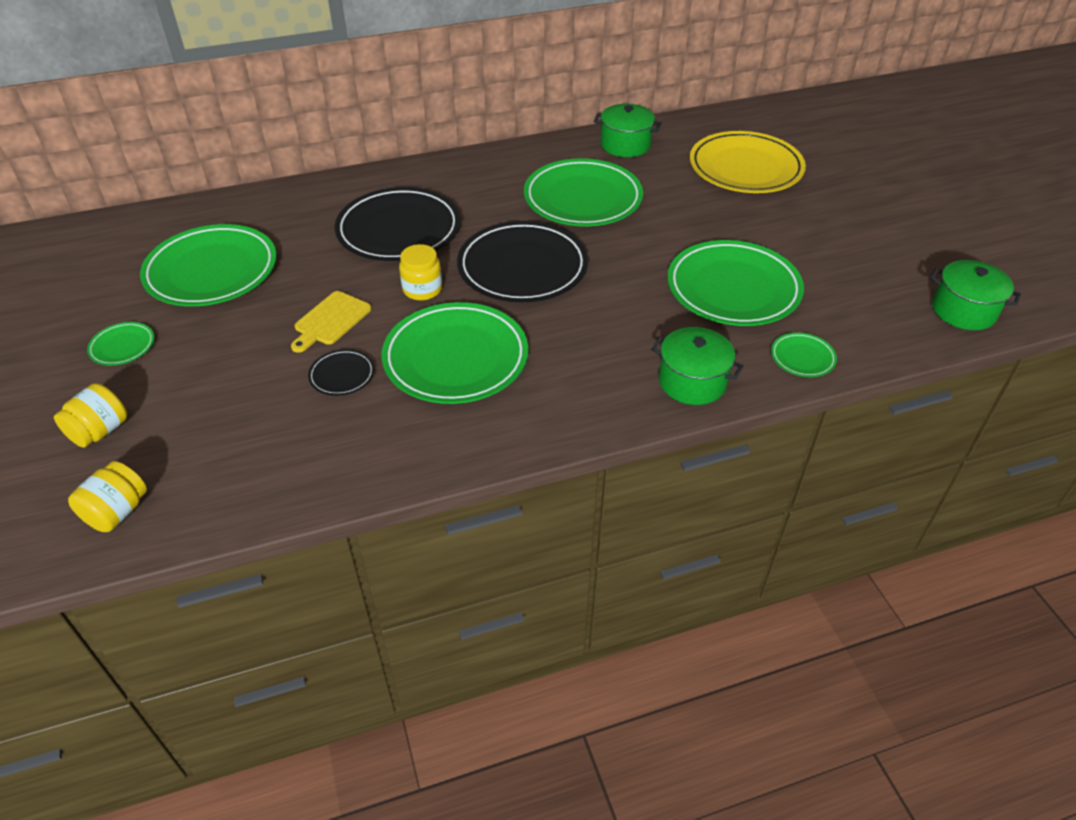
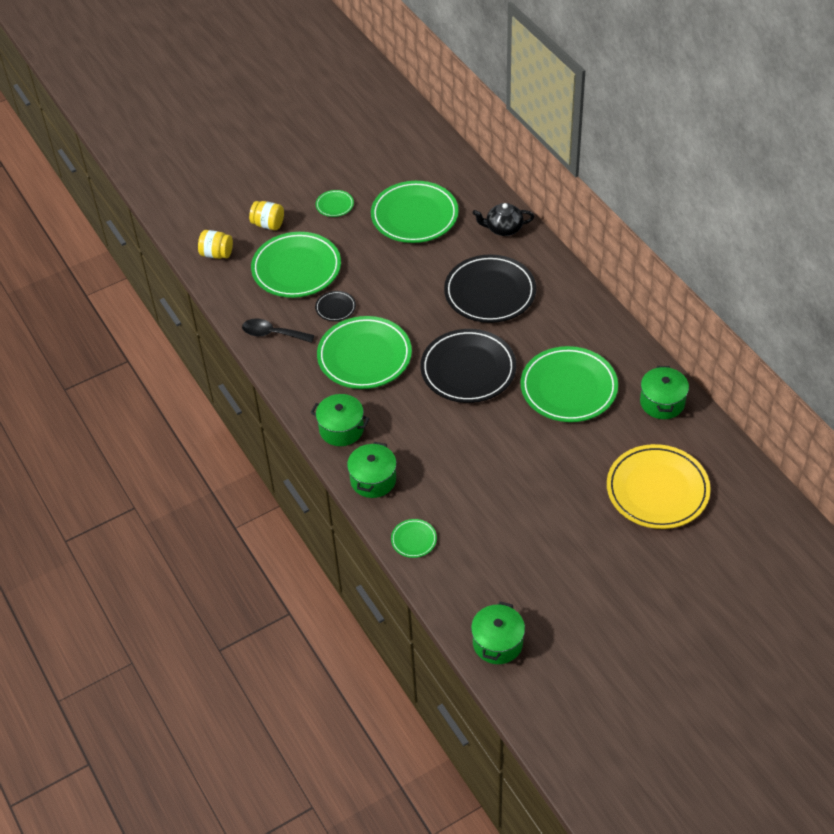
camera: 80 degrees right, 5 degrees up
(294, 202) = (503, 228): none -> black teapot
(330, 320) = (383, 287): yellow cutting board -> none
(357, 457) = (272, 334): none -> black spoon
(422, 289) = (427, 322): yellow jar -> none
(589, 402) = (341, 429): none -> green pot
(733, 288) = (481, 494): green plate -> green plate (296, 268)

